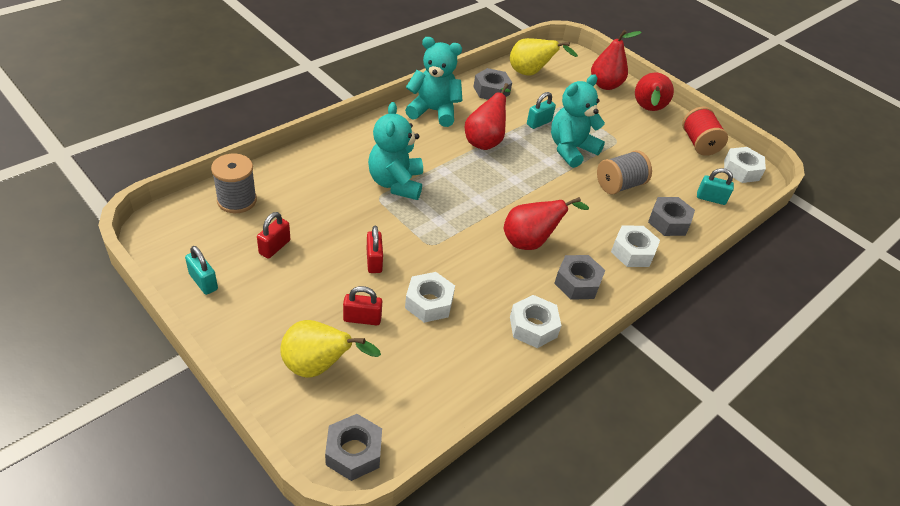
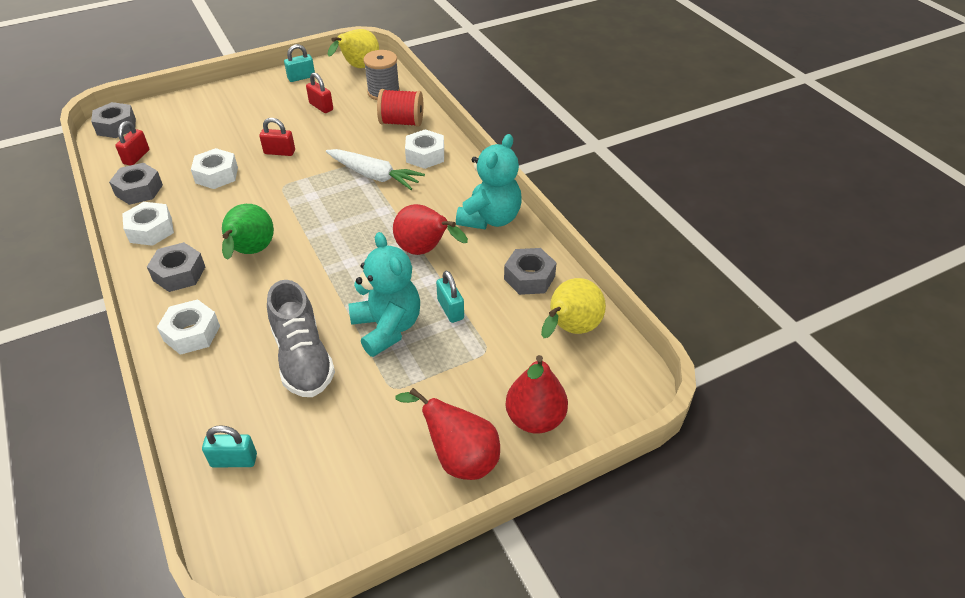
camera: 110 degrees right, 0 degrees up
(319, 367) = (193, 118): yellow pear -> yellow pear (358, 68)
(362, 318) = (223, 140): red padlock -> red padlock (136, 157)
(396, 183) = (374, 176): turquoise teddy bear -> white carrot
(531, 242) = (251, 252): red pear -> green pear
(619, 185) = (303, 358): grey spool -> grey shoe
(668, 222) = (217, 388): grey nut -> grey nut (139, 190)
(699, 143) = (356, 502): red spool -> red spool (402, 122)
(710, 198) = (234, 460): turquoise padlock -> turquoise padlock turned 60 degrees clockwise
(741, 170) = (273, 540): white nut -> white nut (425, 155)

